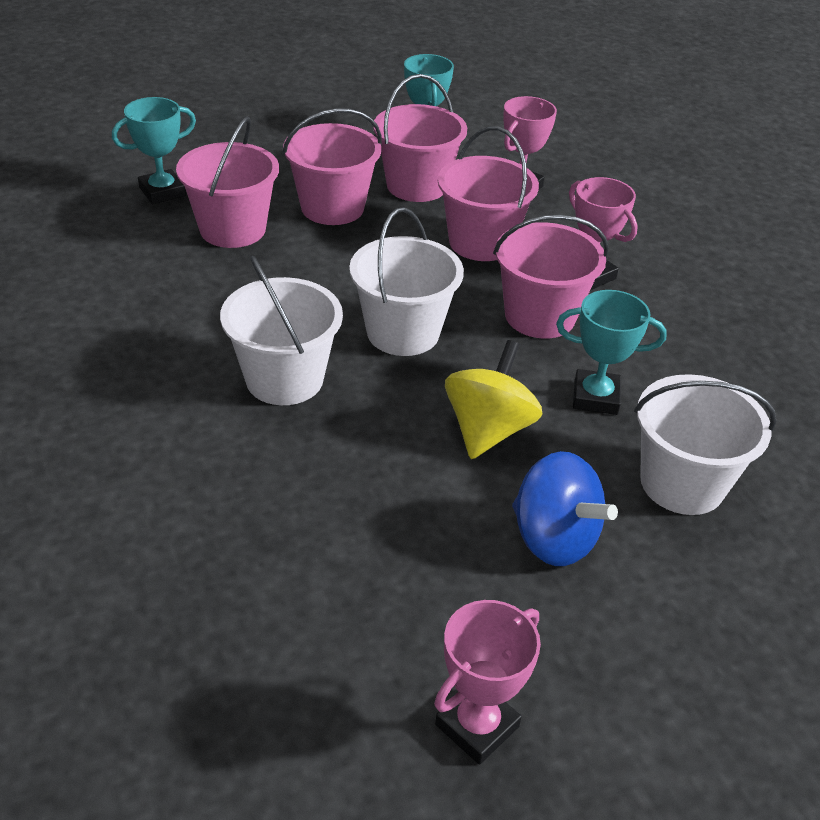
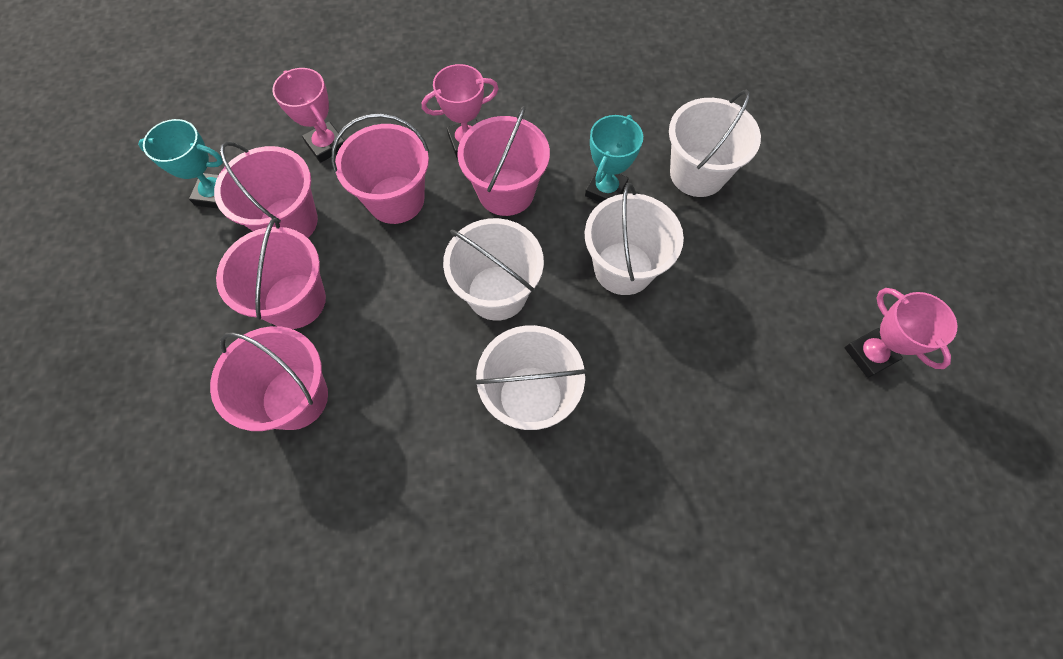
camera: 70 degrees left, 25 degrees up
(162, 192) = (196, 456): turquoise trophy -> none
(488, 430) = (623, 268): yellow spinning top -> white bucket
(554, 539) = (732, 263): blue spinning top -> none

